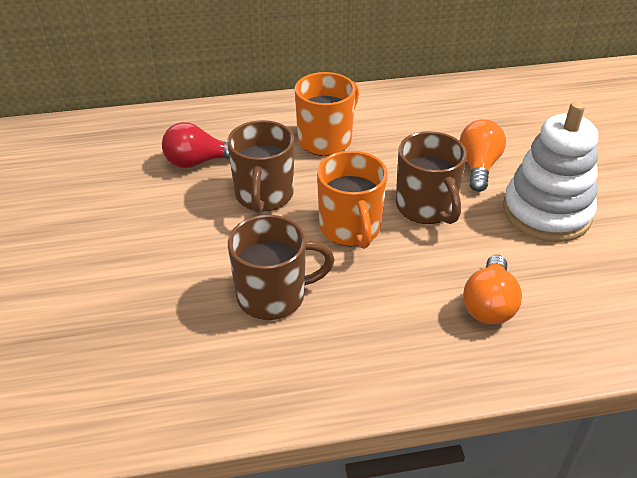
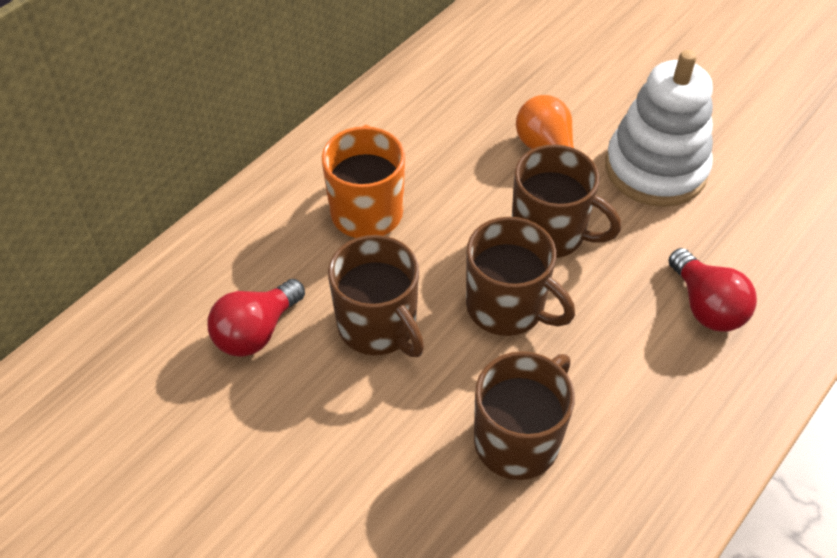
camera: 40 degrees left, 10 degrees up
(350, 229) = (507, 307): orange mug -> brown mug
(489, 304) = (706, 306): orange light bulb -> red light bulb

